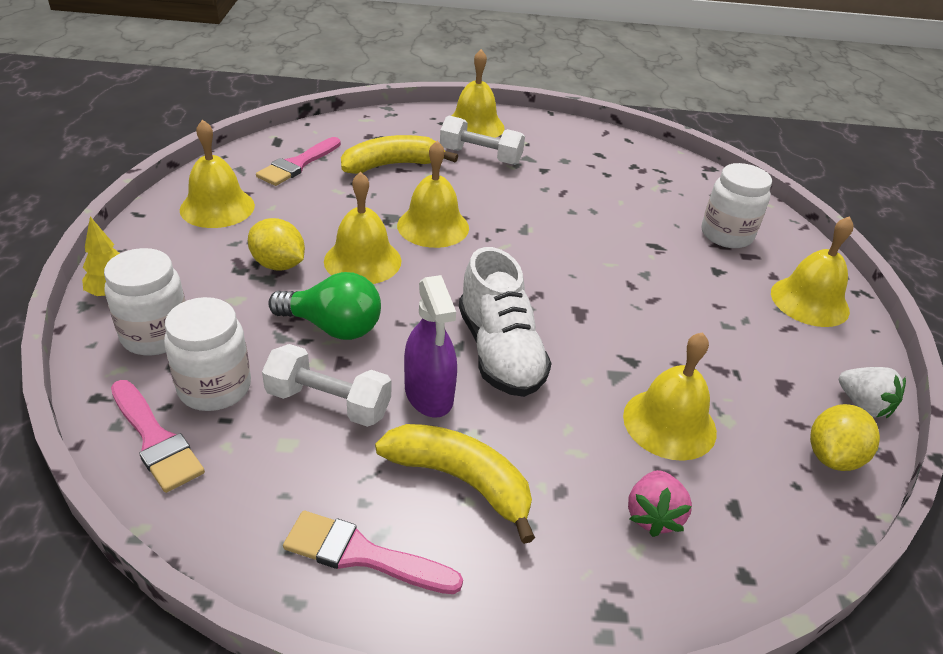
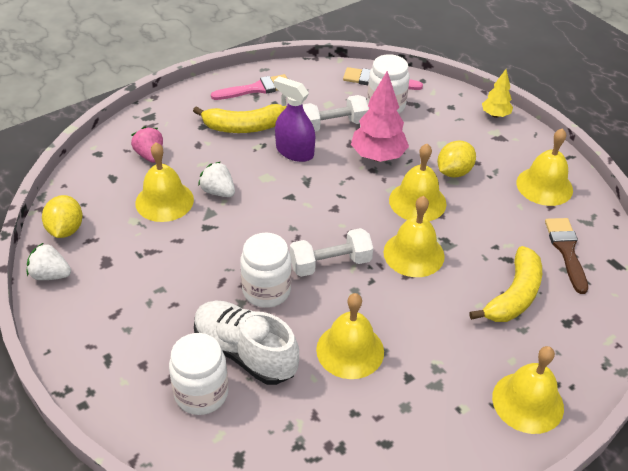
camera: 145 degrees right, 5 degrees up
(156, 335) = (444, 110): white jar -> white jar (266, 290)
(278, 264) = (454, 172): yellow lemon -> yellow lemon turned 45 degrees counterclockwise
(298, 164) = (566, 250): pink brush -> brown brush
(333, 327) = (378, 156): green light bulb -> pink tree
(480, 156) = (472, 357): white dumbbell -> white dumbbell (330, 263)
(499, 352) = (282, 190): white shoe -> white shoe (245, 352)
(585, 396) = (218, 192): none -> white strawberry
(809, 301) = (105, 352): yellow bell -> yellow bell (350, 350)

